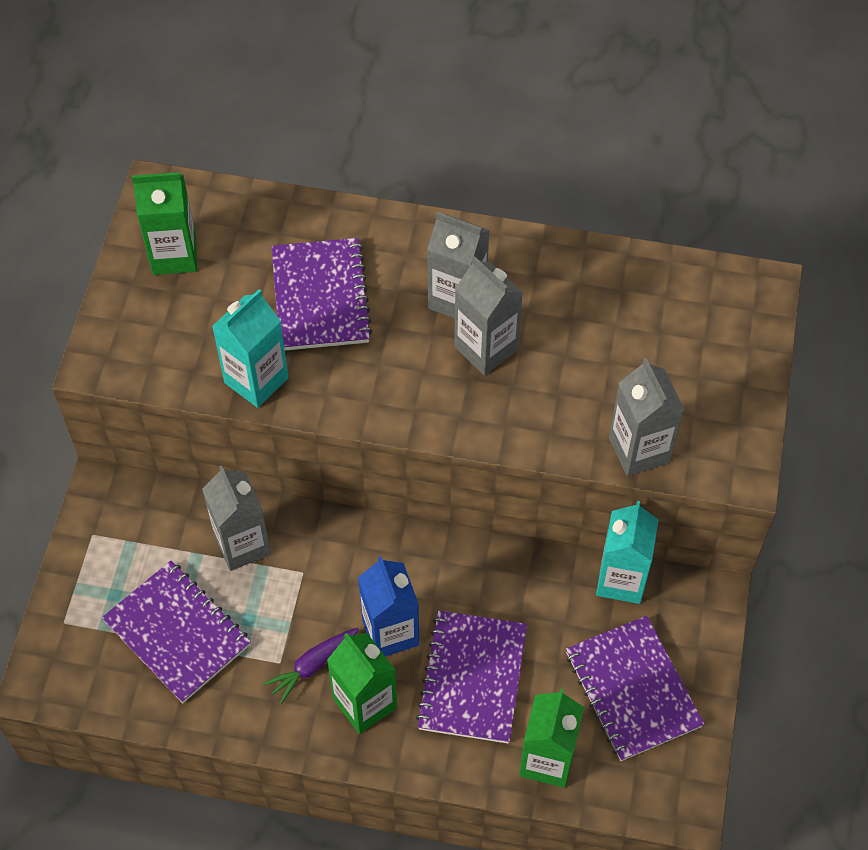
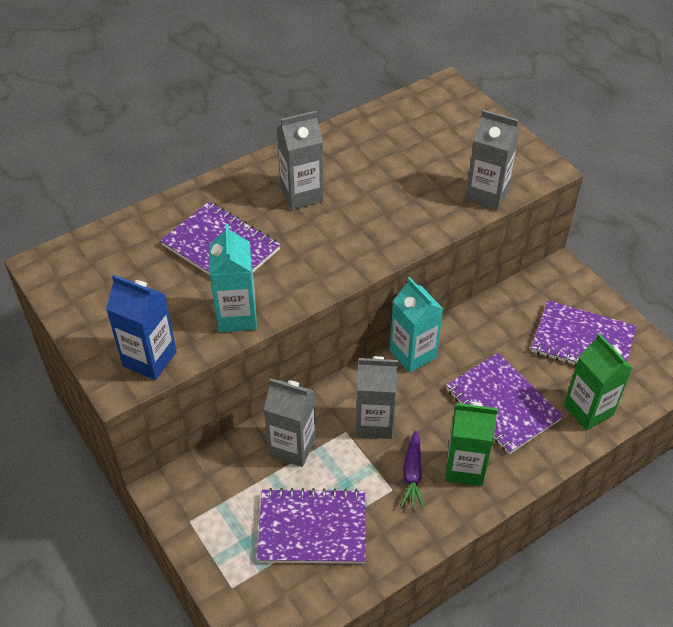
camera: 45 degrees left, 10 degrees down
(174, 255) = (98, 290): green carton -> none
(390, 632) = (432, 420): blue carton -> blue carton (149, 359)
(485, 348) = (348, 206): grey carton -> grey carton (374, 423)
(621, 580) = (512, 296): turquoise carton -> turquoise carton (413, 354)

